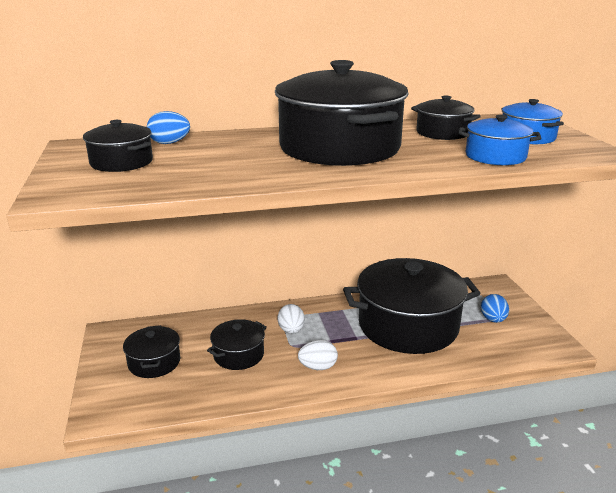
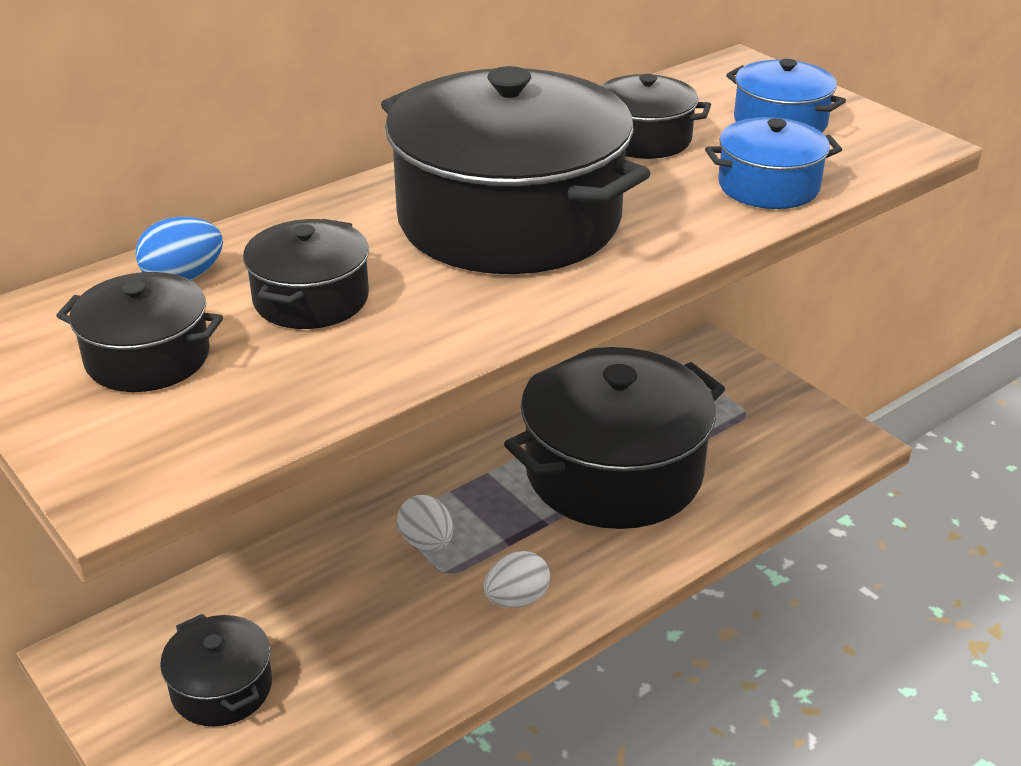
camera: 25 degrees left, 10 degrees up
(238, 355) = (366, 621): black pot -> black pot (311, 299)
(493, 319) = (737, 420): blue egg -> none

